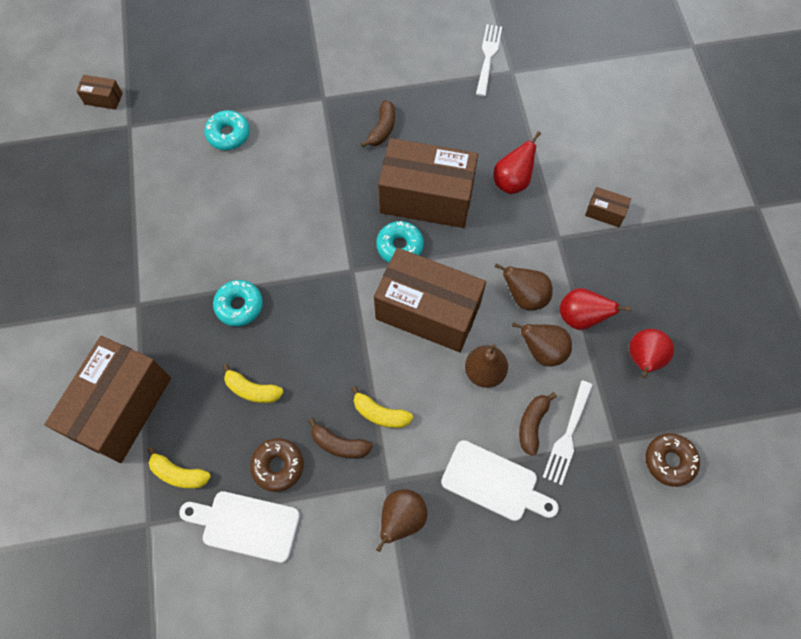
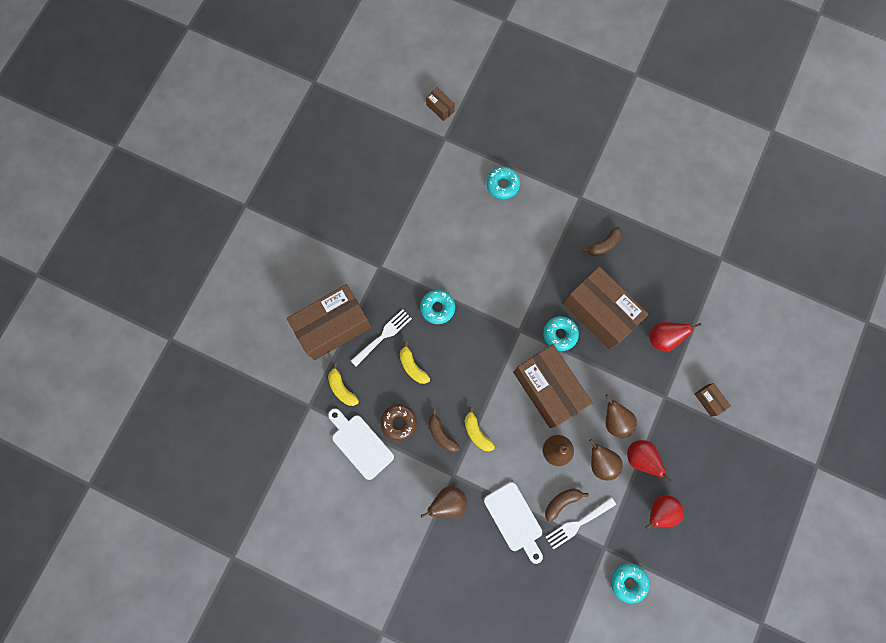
camera: 35 degrees right, 10 degrees up
(488, 57) = (712, 237): white fork -> white fork (383, 336)
(669, 461) = (628, 582): brown donut -> turquoise donut

